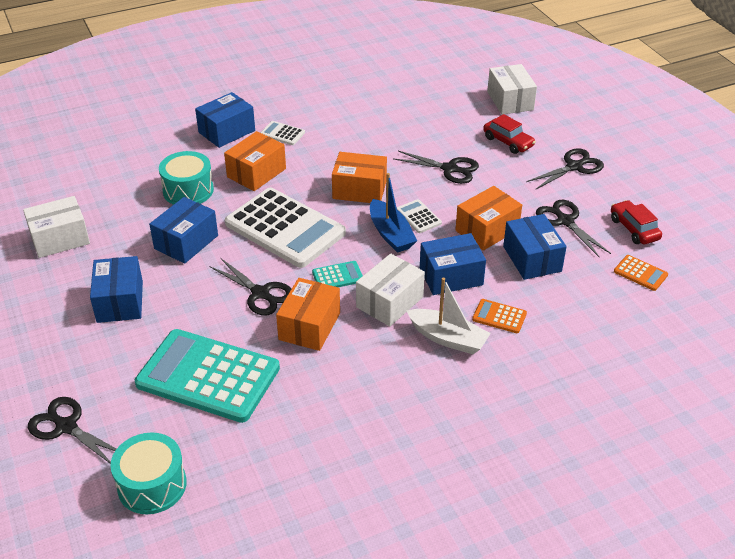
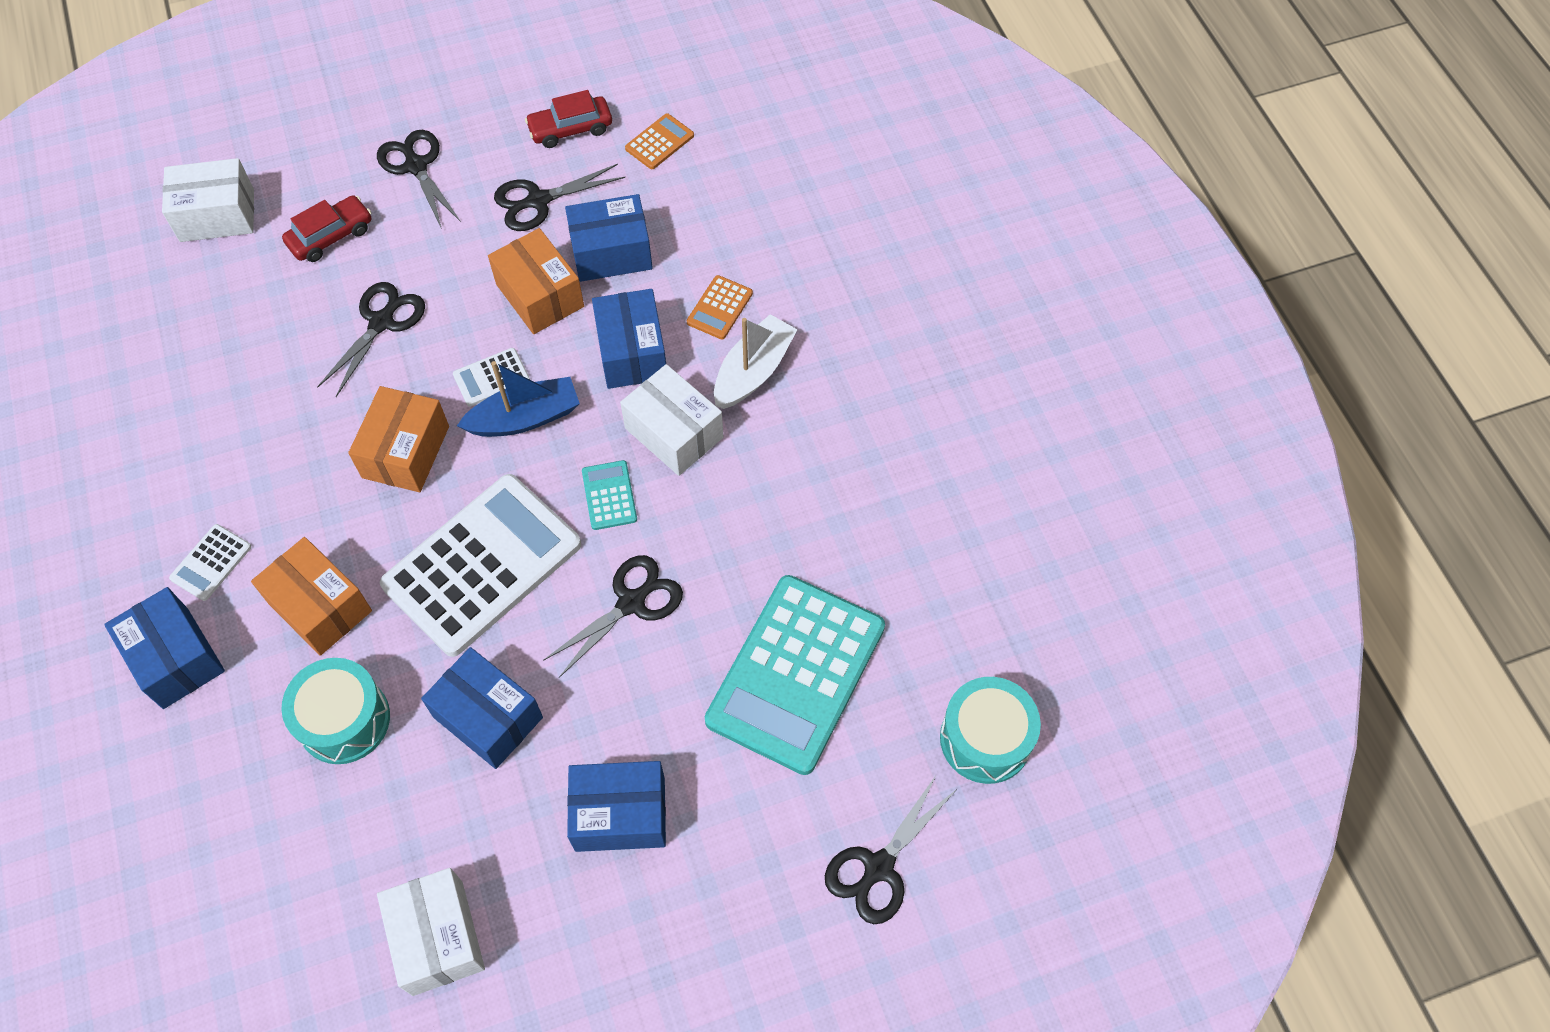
camera: 85 degrees left, 20 degrees up
(309, 326) = (710, 538): orange box -> none

